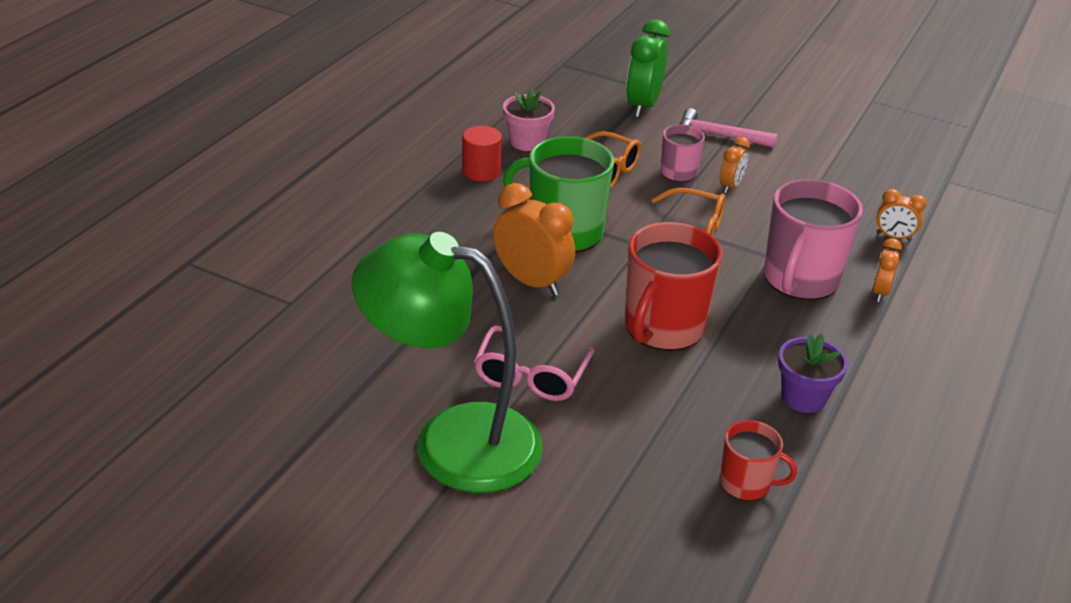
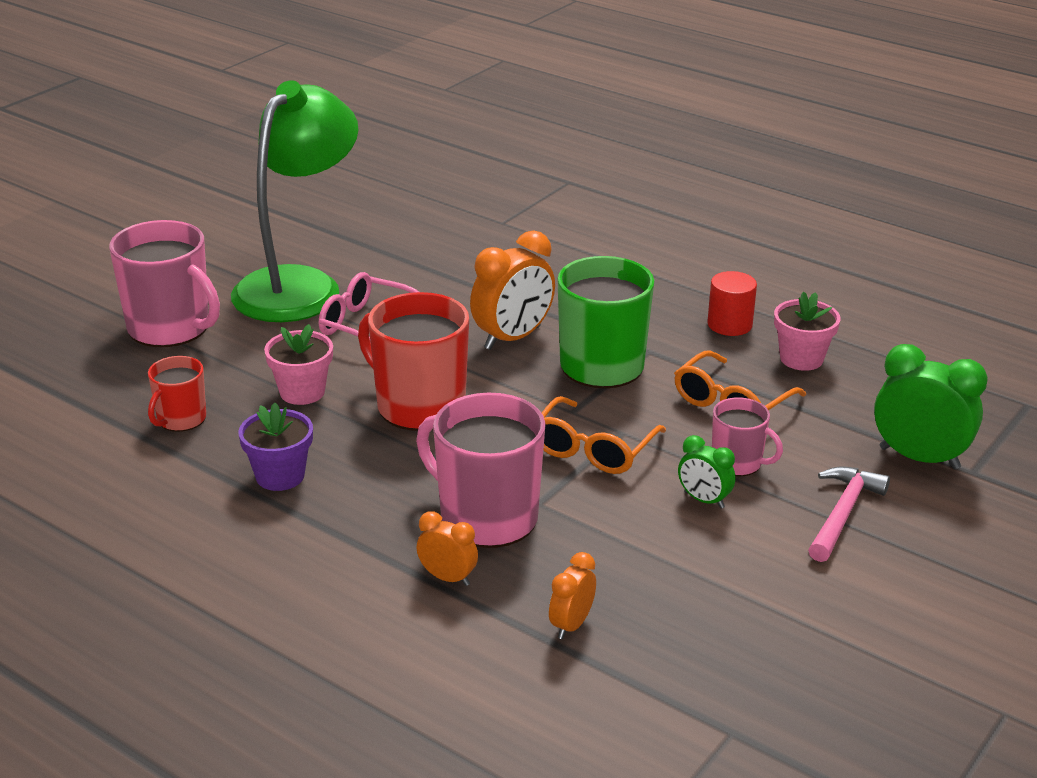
camera: 100 degrees right, 5 degrees down
(573, 533) = (171, 328): none -> pink mug
(667, 404) = (302, 392): none -> pink flower pot
(730, 186) = (704, 500): orange clock -> green clock

